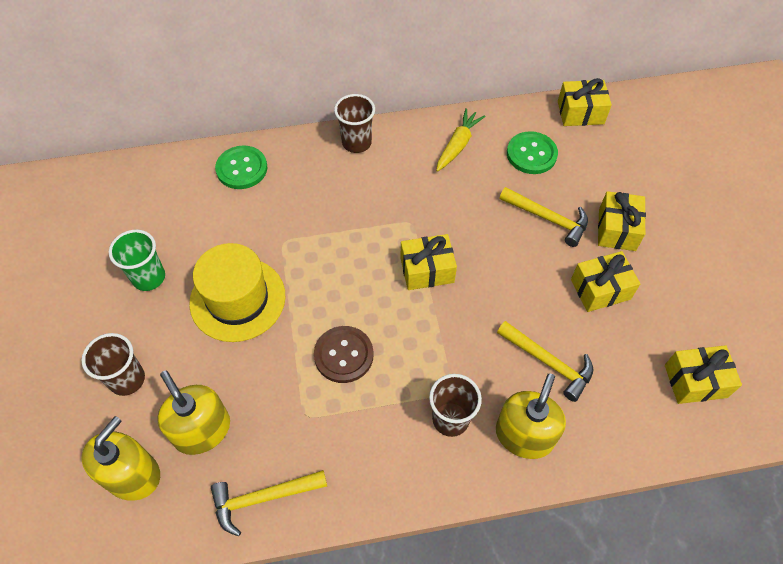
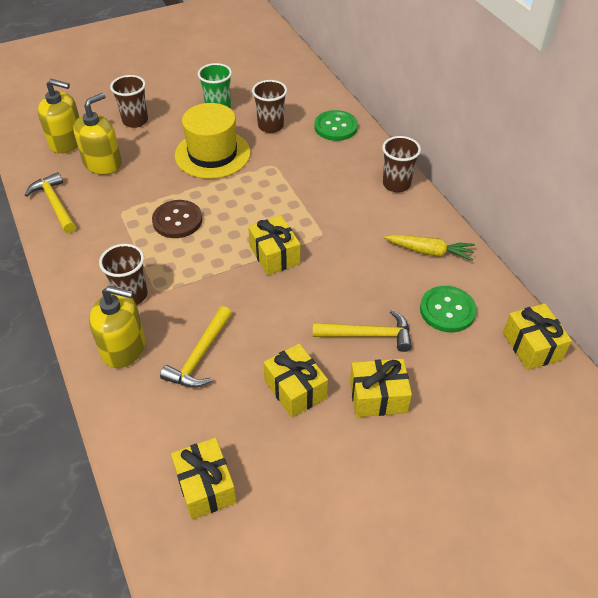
camera: 75 degrees right, 10 degrees down
(211, 229) = (270, 126): none -> brown cup
(548, 218) = (368, 335): yellow hammer -> yellow hammer turned 105 degrees counterclockwise

